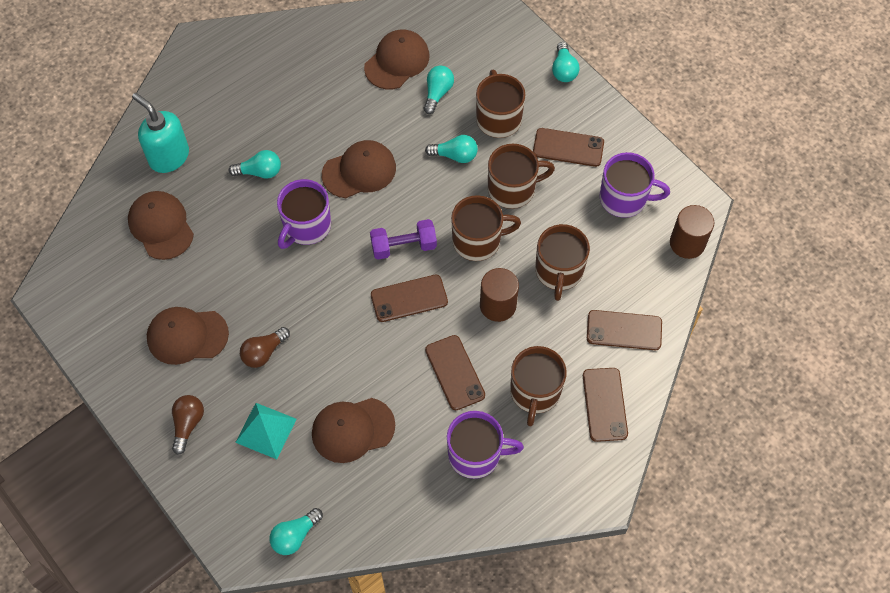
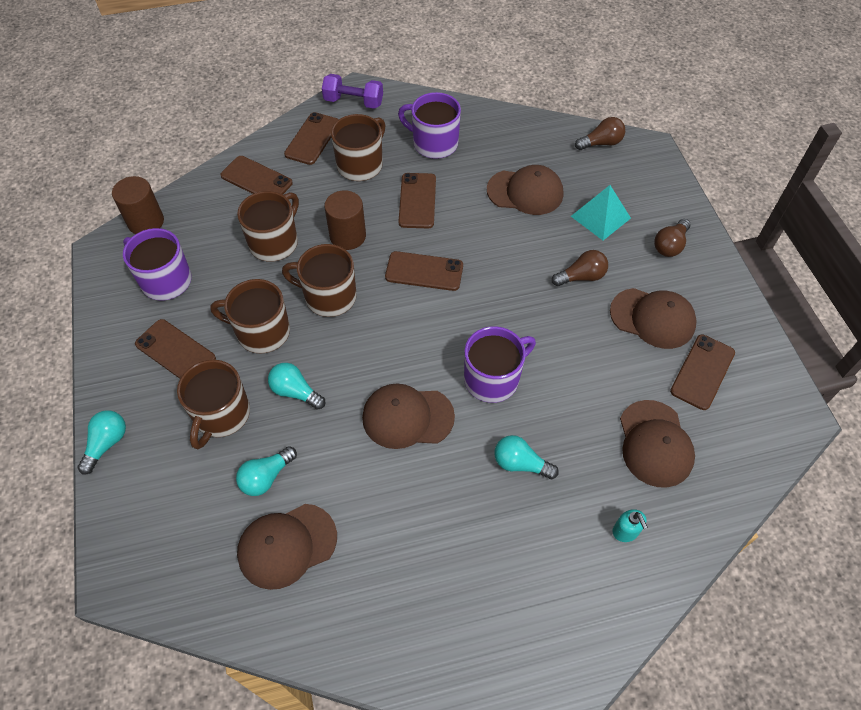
camera: 155 degrees left, 5 degrees down
(133, 302) = (702, 372): none -> brown phone
(169, 156) = (625, 531): turquoise soap dispenser -> turquoise soap dispenser, size x0.48
(295, 536) = (601, 143): turquoise light bulb -> brown light bulb
(403, 246) = (403, 319): purple dumbbell -> purple dumbbell (353, 102)

